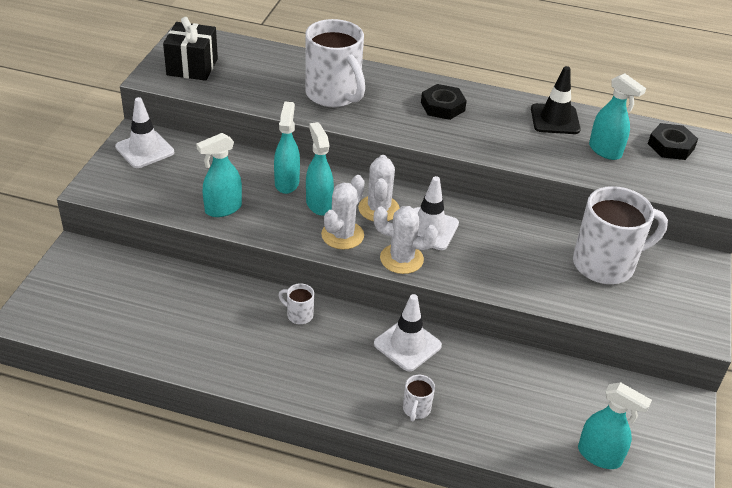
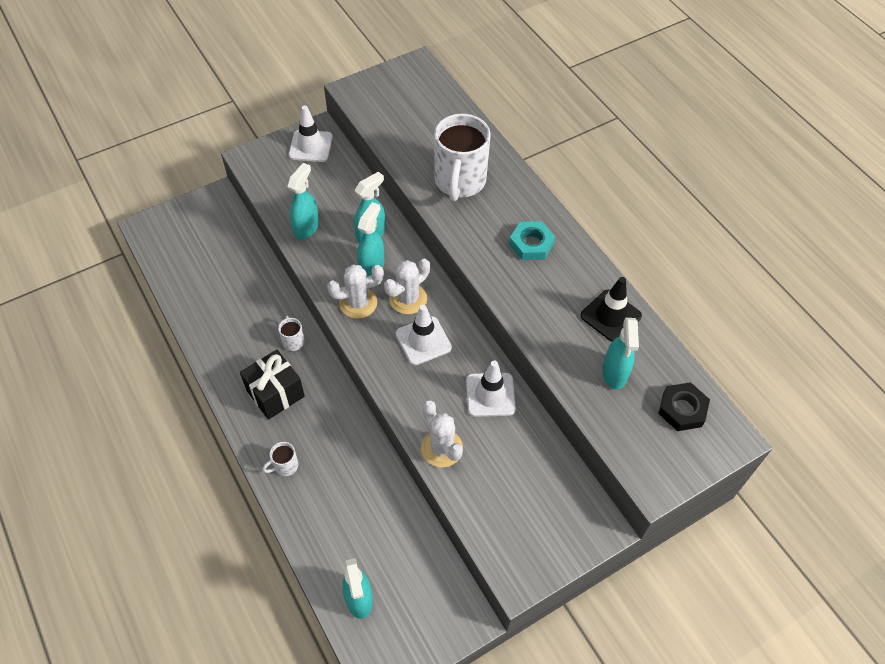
camera: 45 degrees right, 15 degrees up
(192, 67) = (388, 96): black gift -> black gift (275, 393)
(223, 209) = (306, 227): turquoise spray bottle -> turquoise spray bottle turned 105 degrees clockwise
(401, 259) = (375, 351): white cactus -> white cactus (441, 448)
(407, 345) = (334, 416): white traffic cone -> white traffic cone (490, 395)
(442, 106) = (531, 244): black nut -> turquoise nut
(605, 264) = (518, 467): white mug -> none

